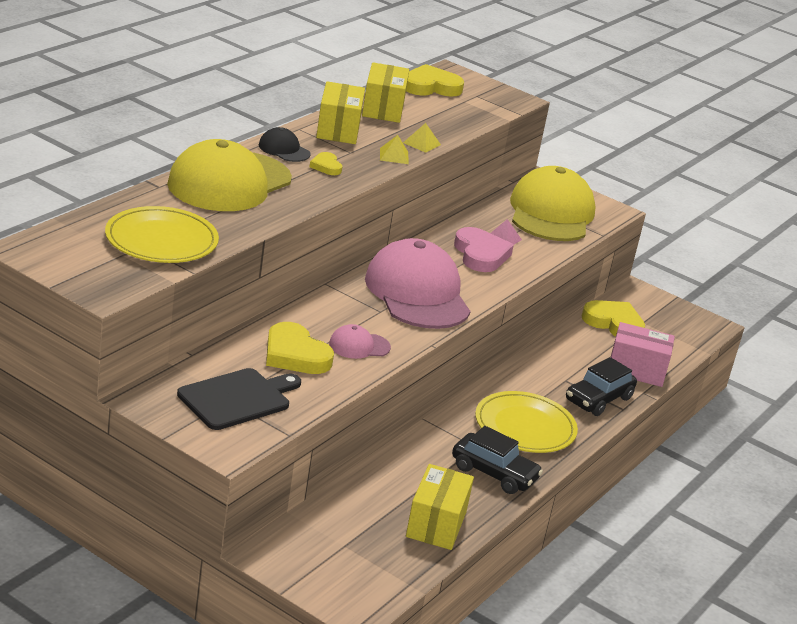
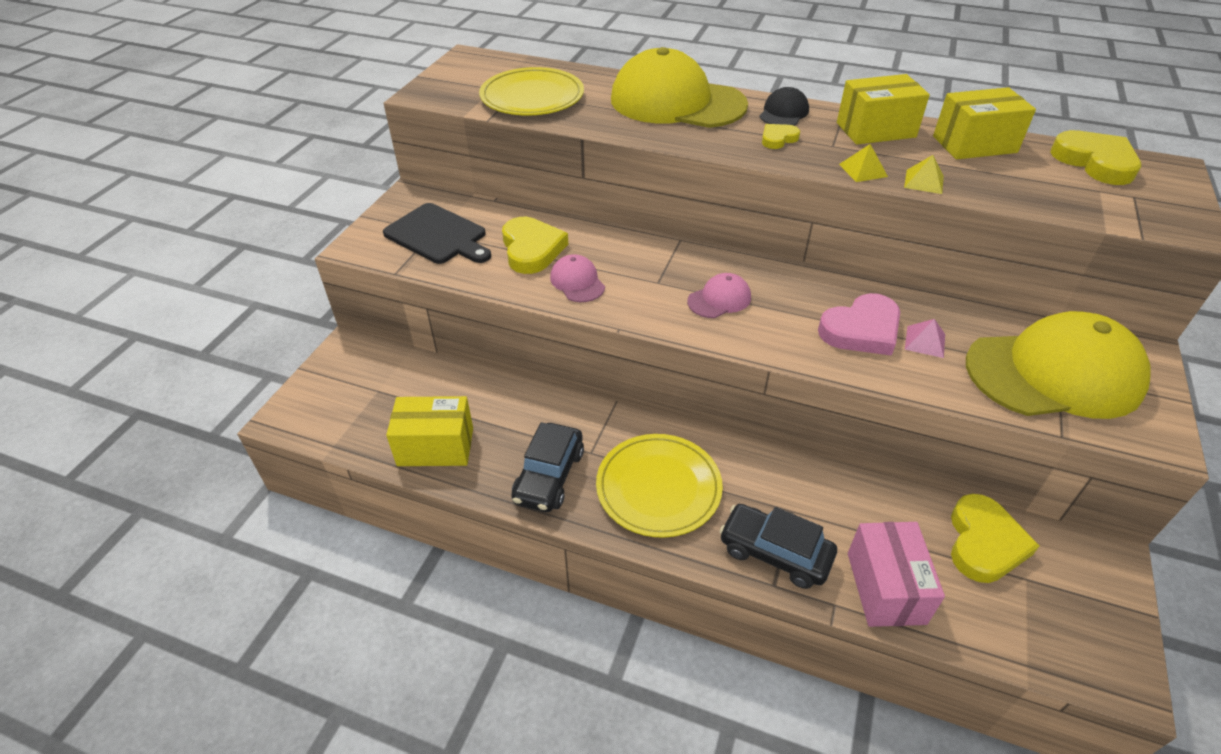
camera: 80 degrees right, 15 degrees up
(295, 355) = (532, 249): yellow heart -> yellow heart turned 135 degrees clockwise
(417, 293) = (719, 299): pink cap -> pink cap, size x0.44

